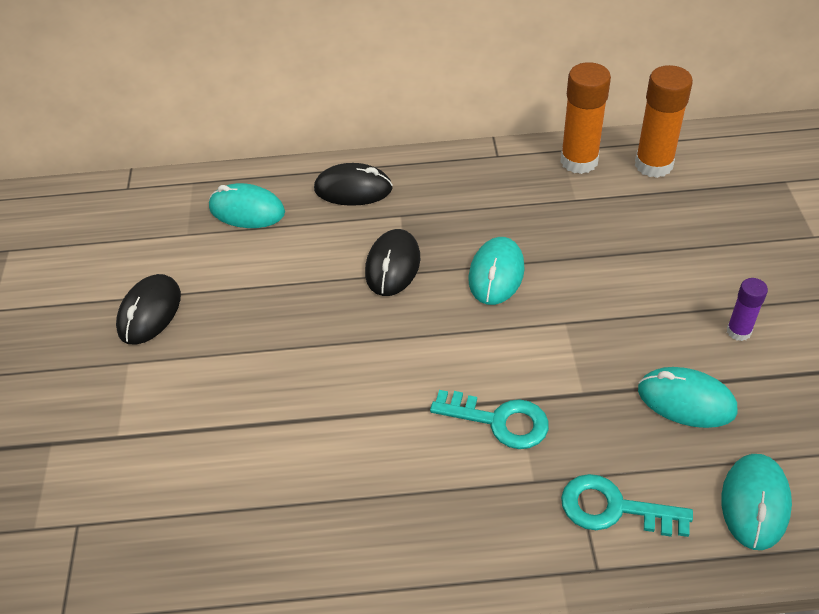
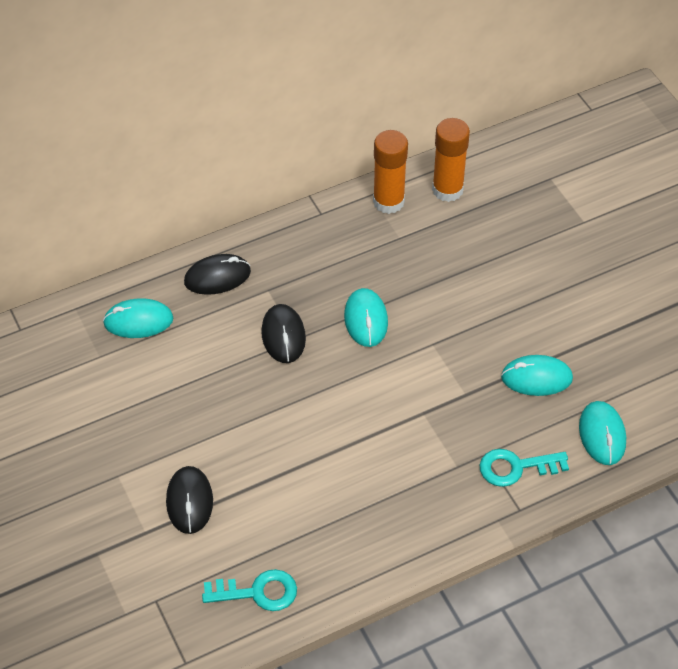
camera: 25 degrees left, 5 degrees up
(149, 312) = (110, 431): black mouse -> black mouse (189, 501)
(499, 421) = (416, 432): turquoise key -> turquoise key (258, 592)
(738, 331) = (555, 315): purple glue stick -> none

